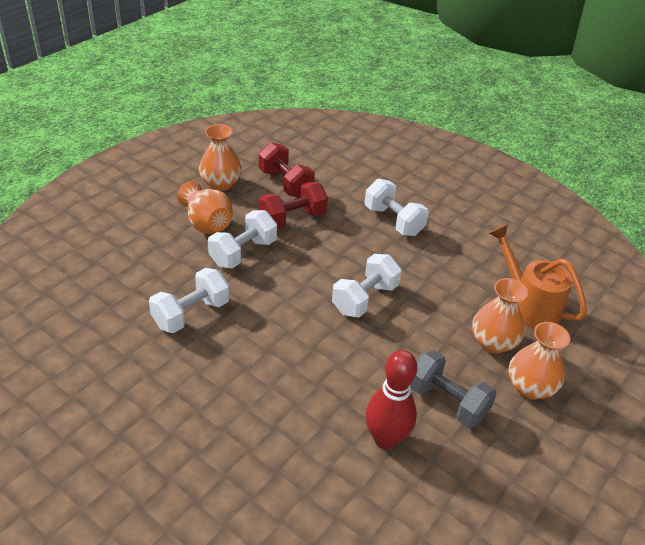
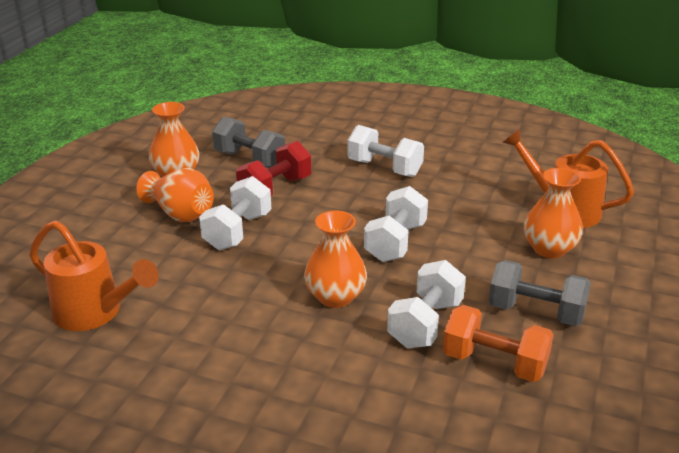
camera: 15 degrees left, 10 degrees down
(103, 299) = (95, 313): none -> orange watering can
(191, 314) = (210, 302): white dumbbell -> white dumbbell (425, 324)
(285, 183) = (249, 160): red dumbbell -> grey dumbbell
(385, 439) = (494, 363): red bowling pin -> orange dumbbell
(530, 387) = (609, 278): orange vase -> orange vase (335, 297)

